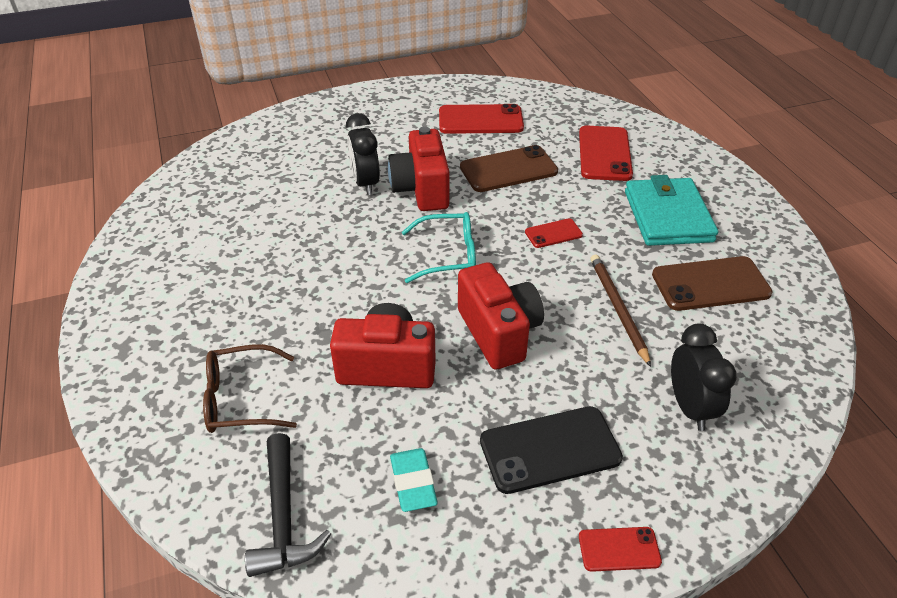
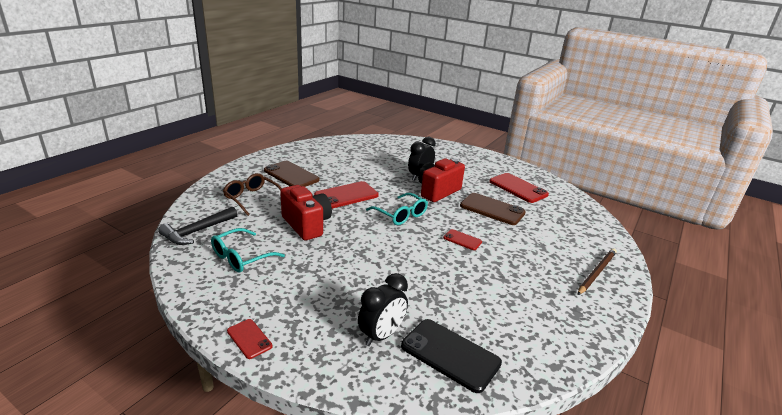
camera: 50 degrees right, 15 degrees down
(413, 482) = (242, 257): turquoise eraser -> turquoise glasses
(499, 332) = (364, 248): red camera -> none
(550, 449) = (299, 291): black phone -> black phone (450, 354)
(604, 154) = (559, 235): red phone -> red phone (346, 195)
(618, 308) = (431, 281): brown pencil -> brown pencil (597, 272)
(667, 216) = (540, 276): turquoise wallet -> none
(710, 284) = (501, 312): brown phone -> brown phone (291, 175)

